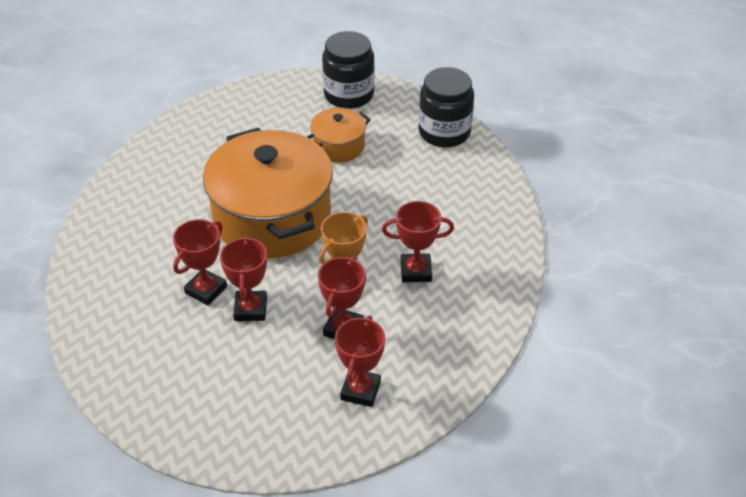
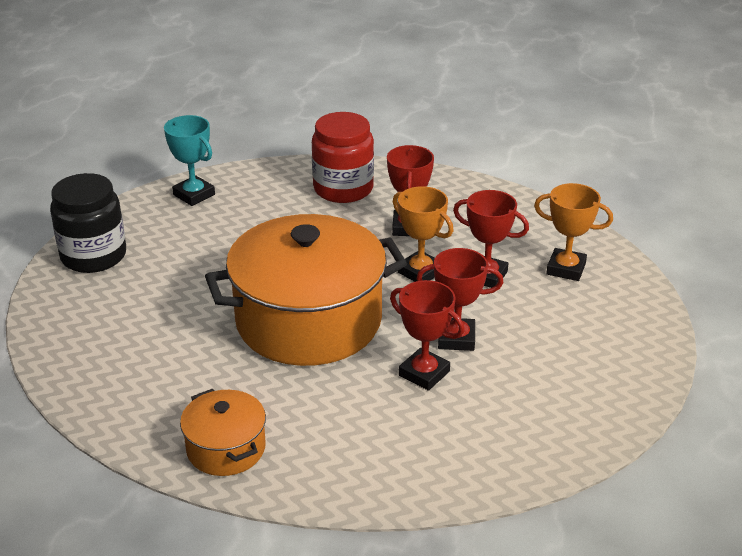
camera: 85 degrees left, 10 degrees down
(338, 146) = (192, 267): orange pot -> orange pot (226, 448)
(360, 390) = (566, 269): red trophy -> orange trophy
(444, 132) = (194, 195): black jar -> turquoise trophy
(474, 222) = (343, 189): none -> red jar

